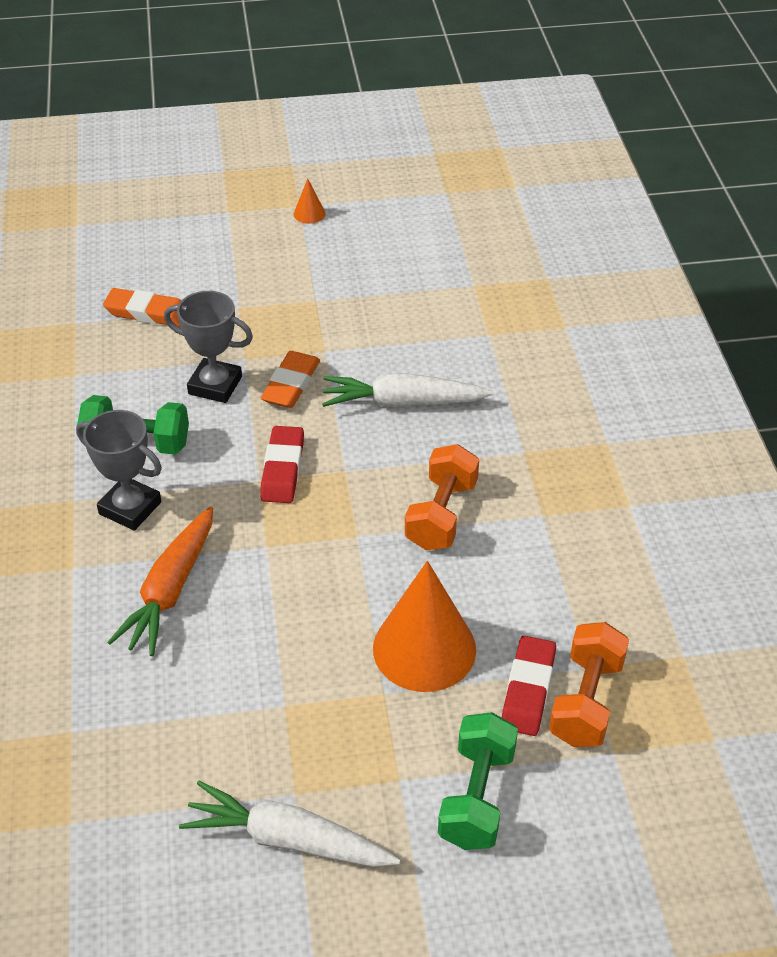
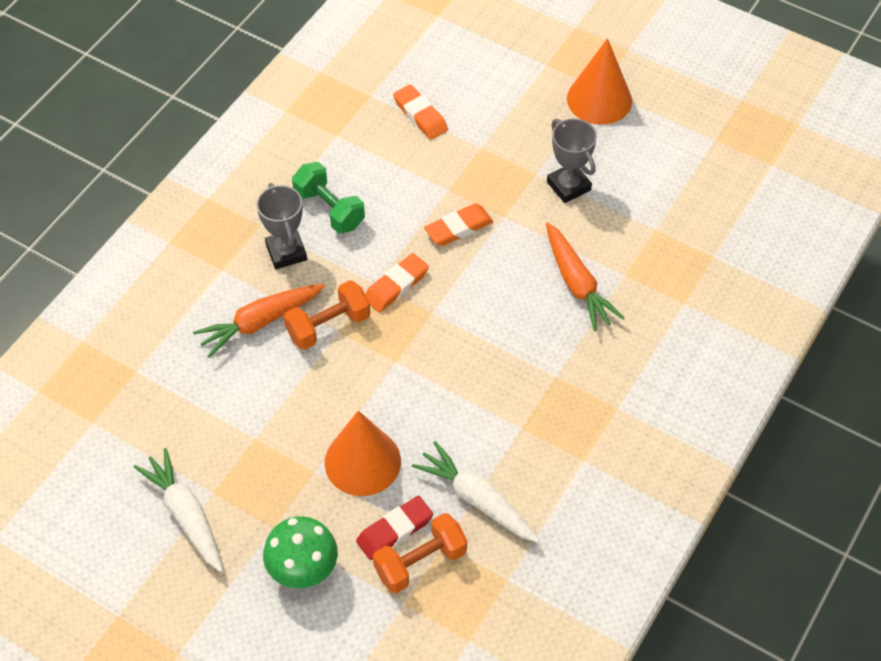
camera: 40 degrees right, 10 degrees up
(215, 385) = (412, 198): grey trophy -> grey trophy (568, 186)
(283, 469) = (396, 286): red eraser -> orange eraser
(309, 214) = (599, 99): orange cone -> orange cone, size x2.38
(403, 402) = (515, 288): white carrot -> white carrot (477, 499)
(441, 515) = (459, 383): orange dumbbell -> orange dumbbell (328, 326)
(455, 365) = (577, 283): none -> orange carrot
(476, 797) = (303, 569): green dumbbell -> green mushroom

